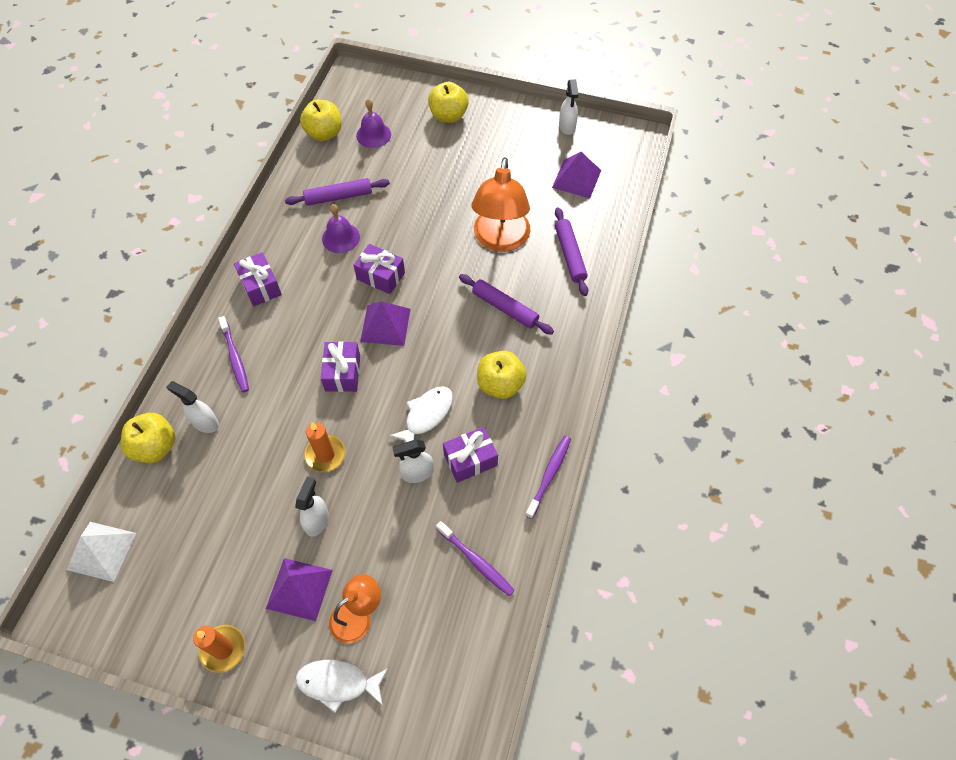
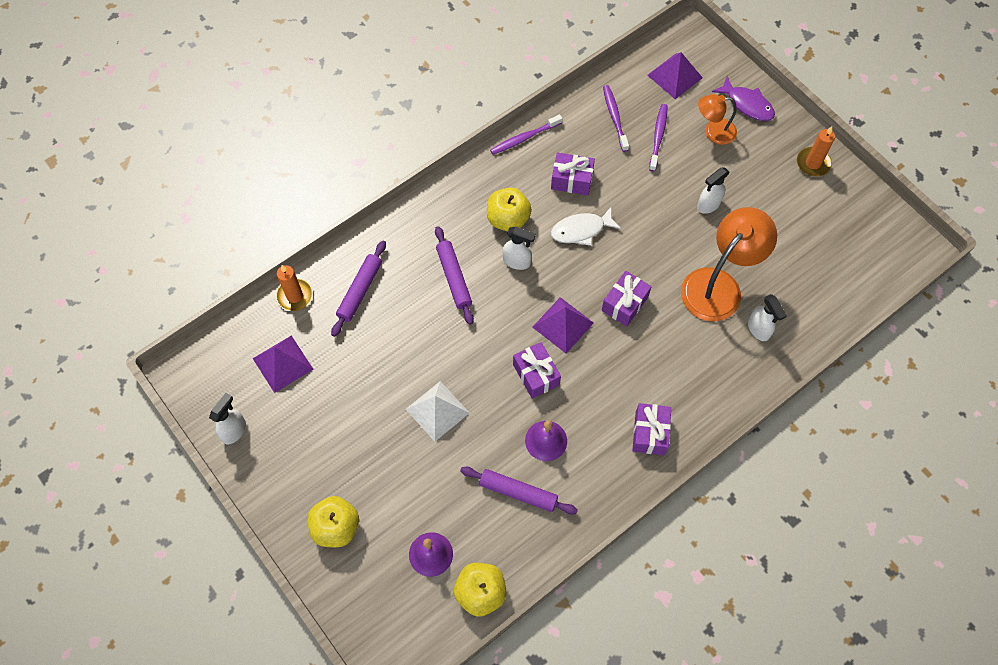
camera: 145 degrees left, 5 degrees up
(101, 551) = (877, 275): white pyramid -> white pyramid (437, 411)
(155, 447) = (807, 332): yellow apple -> none
(235, 358) = (707, 373): purple toothbrush -> purple toothbrush (658, 136)
(299, 589) = (744, 169): purple pyramid -> purple pyramid (674, 76)
(325, 454) = (676, 247): orange candle -> orange candle (294, 296)
(338, 683) = (747, 104): white fish -> purple fish
(417, 473) = (616, 194): white spray bottle -> white spray bottle (517, 261)
(500, 240) = (405, 344): orange lamp -> orange lamp (719, 285)

